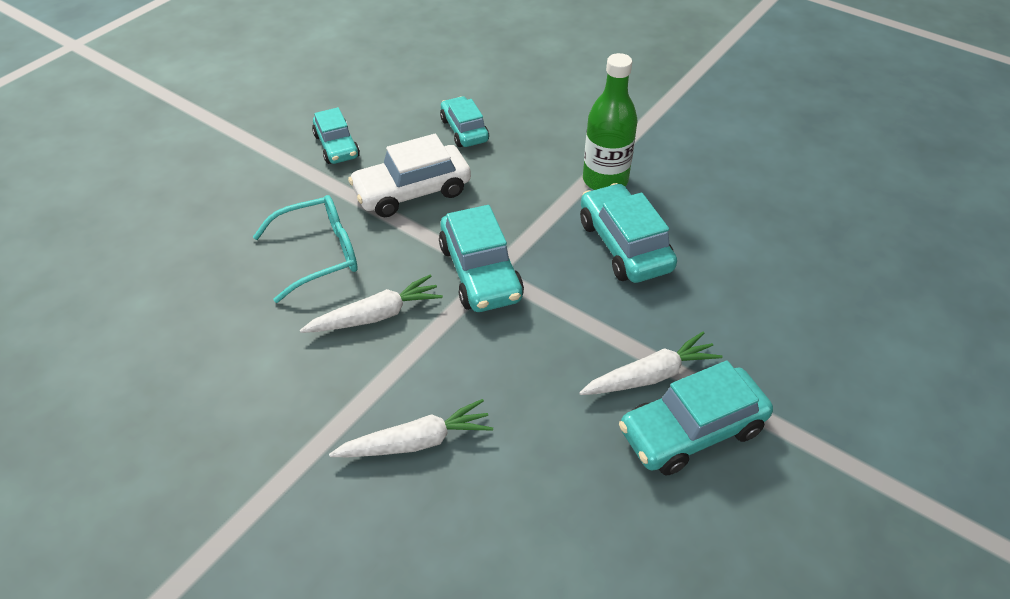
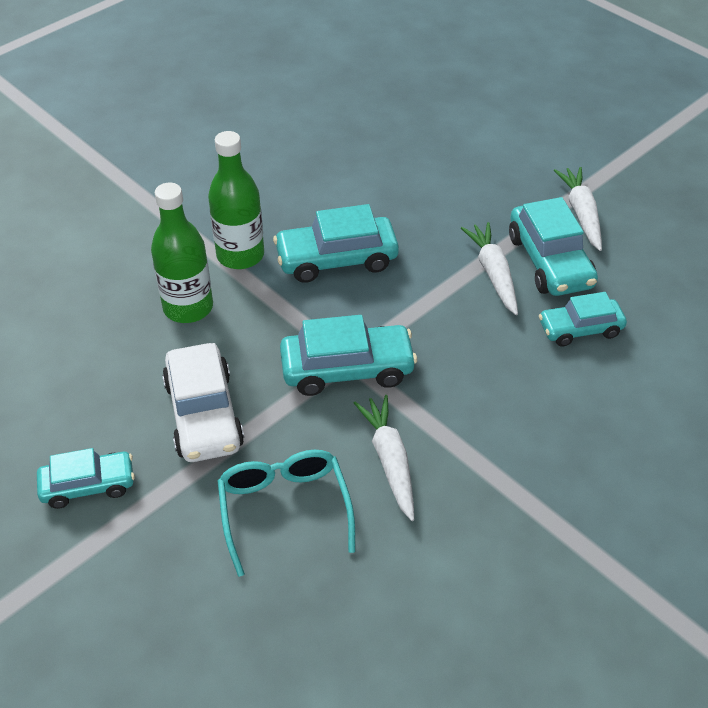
camera: 80 degrees left, 0 degrees up
(416, 441) = (548, 439): white carrot -> white carrot (581, 213)
(464, 130) = (110, 356): turquoise car -> turquoise car (580, 329)
(529, 161) = (188, 307): none -> green bottle

